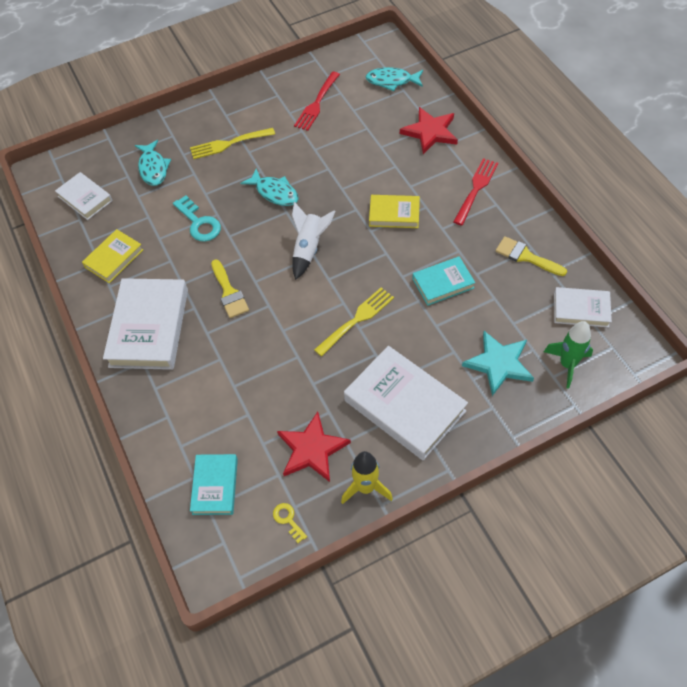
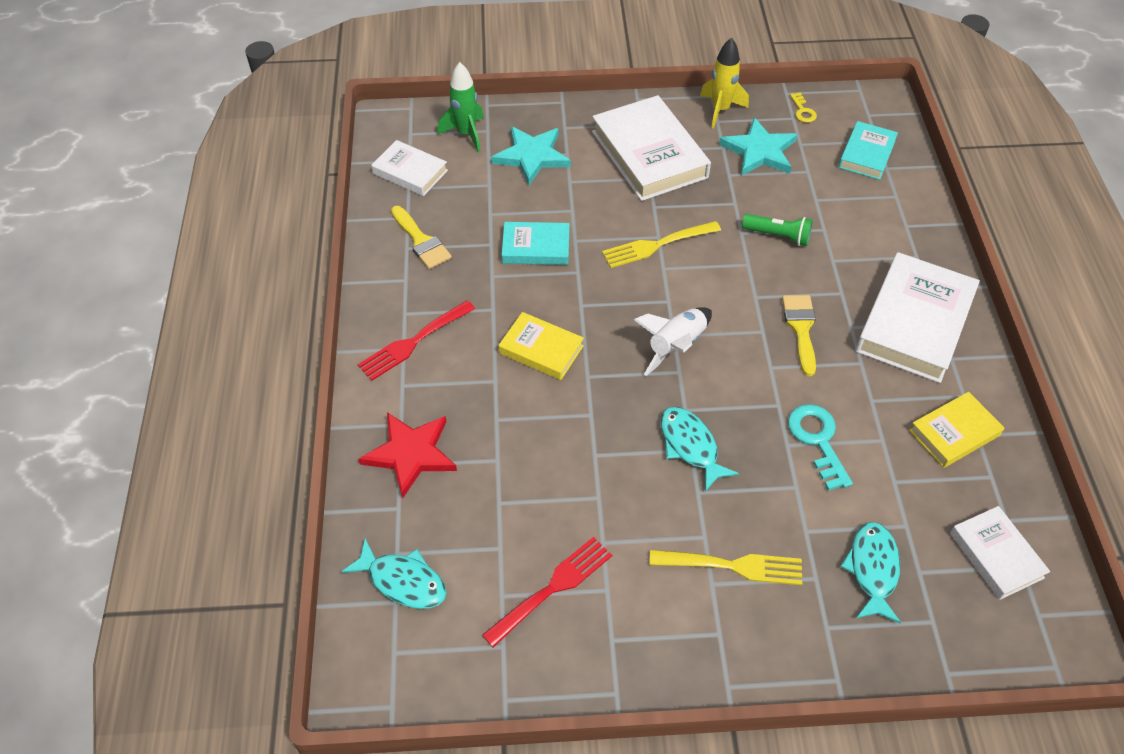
camera: 160 degrees left, 5 degrees down
(268, 364) = (778, 236): none -> green flashlight
(312, 449) = (759, 151): red star -> turquoise star

